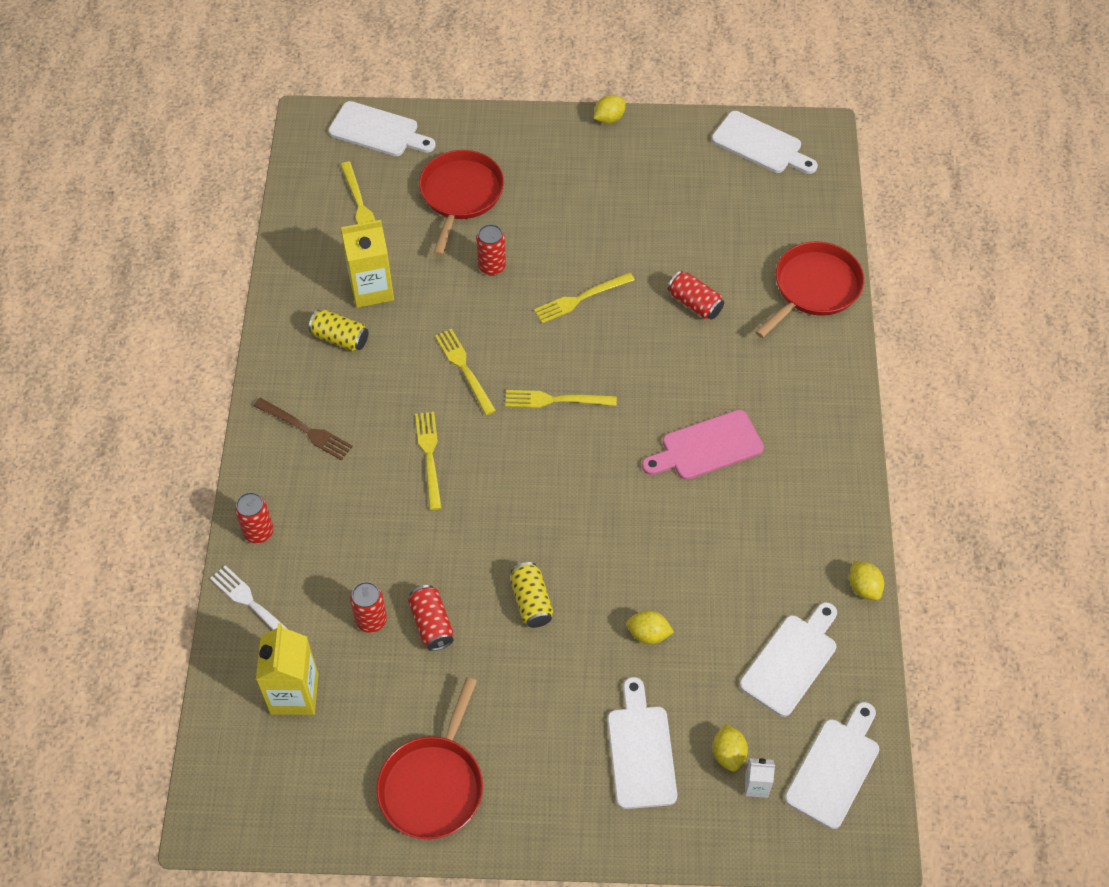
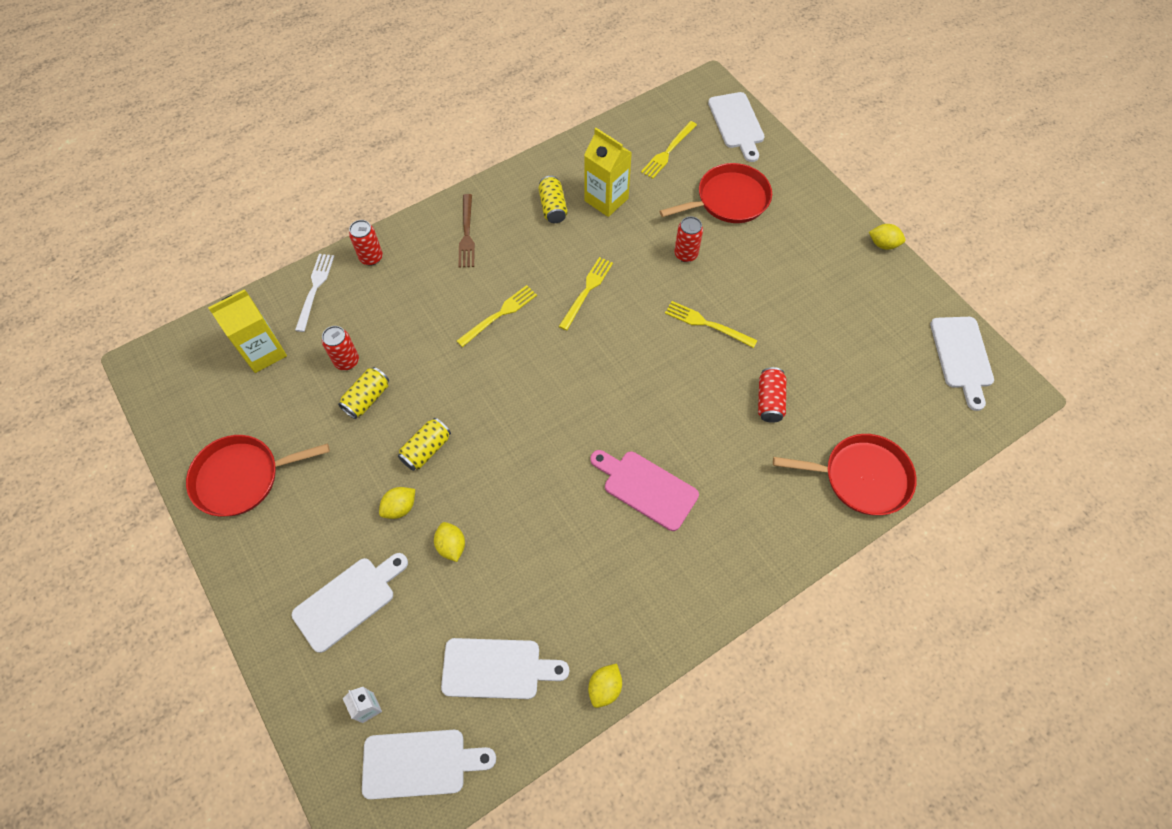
camera: 55 degrees right, 5 degrees up
(431, 624) = (367, 398): red can -> yellow can
(556, 400) = (607, 362): yellow fork -> none
(728, 754) = (383, 668): yellow lemon -> yellow lemon (400, 507)

